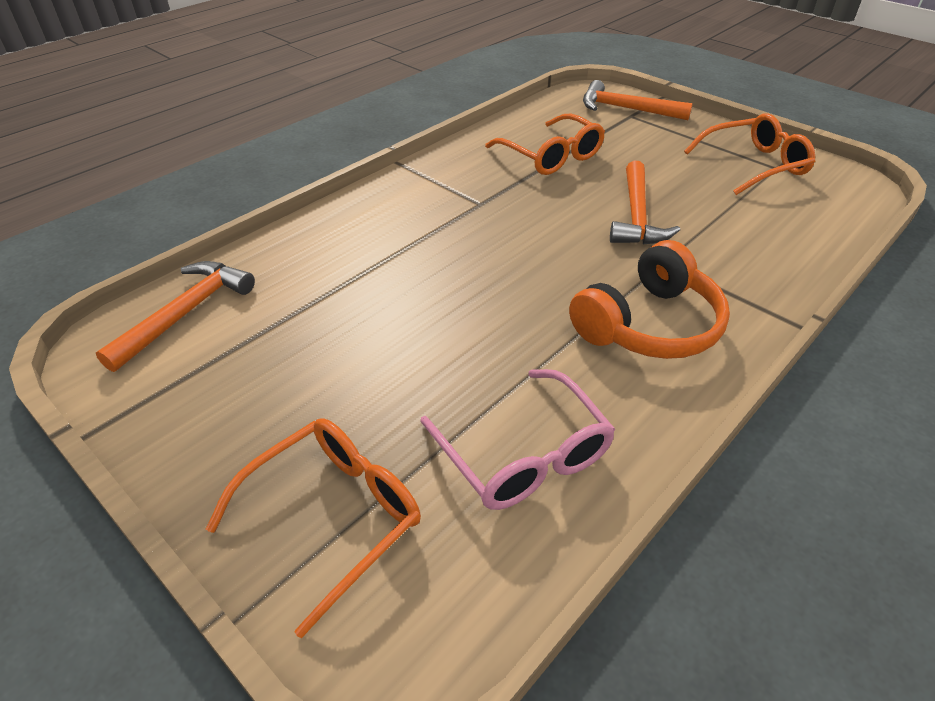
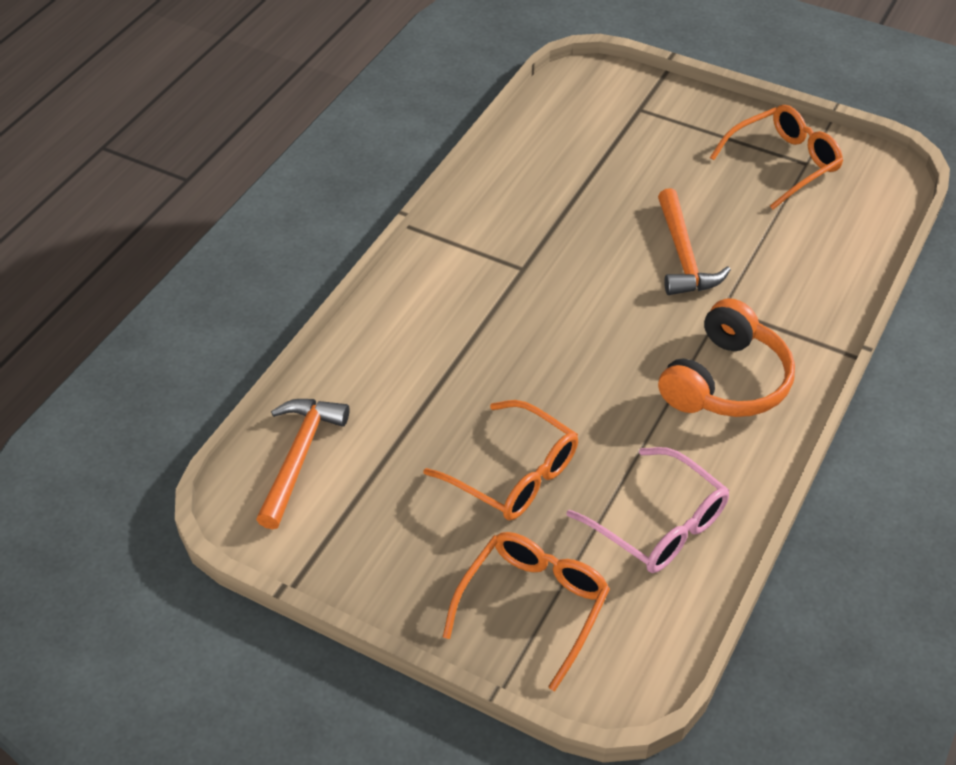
camera: 15 degrees left, 5 degrees up
(551, 156) = (573, 188): orange glasses -> orange glasses (514, 474)
(627, 109) = (632, 99): orange hammer -> none

